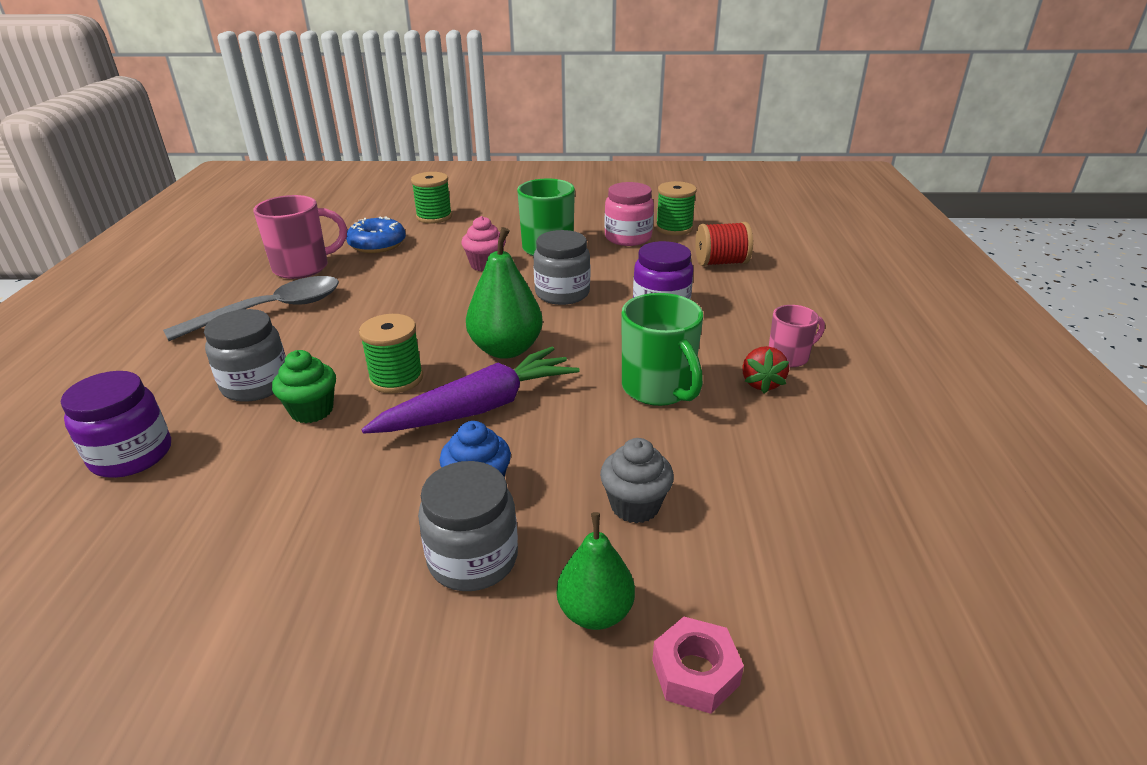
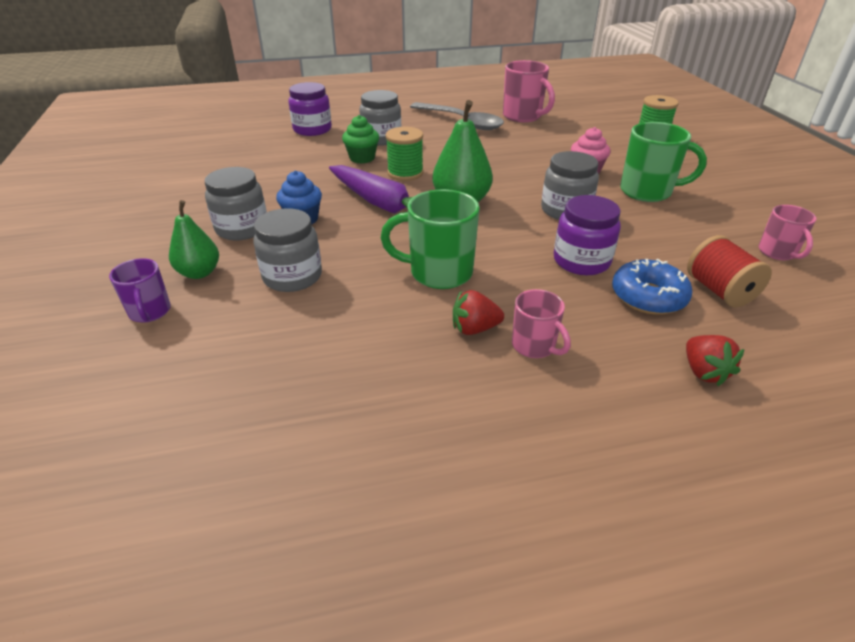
camera: 75 degrees right, 5 degrees up
(377, 244) = (580, 129): blue donut -> blue donut (648, 297)
(628, 237) = (717, 227): pink jar -> none
(635, 505) = (292, 276): grey cupcake -> grey jar
(658, 389) = (439, 273): green mug -> green mug turned 45 degrees clockwise
(674, 228) = (777, 252): green spool -> pink mug
(695, 672) = (150, 312): pink nut -> purple mug
(821, 295) = (704, 372): none -> red strawberry

